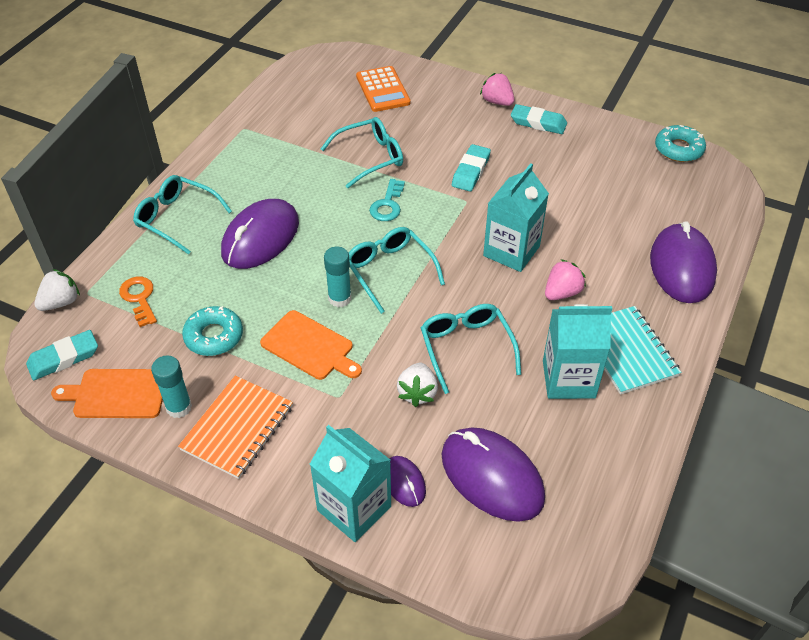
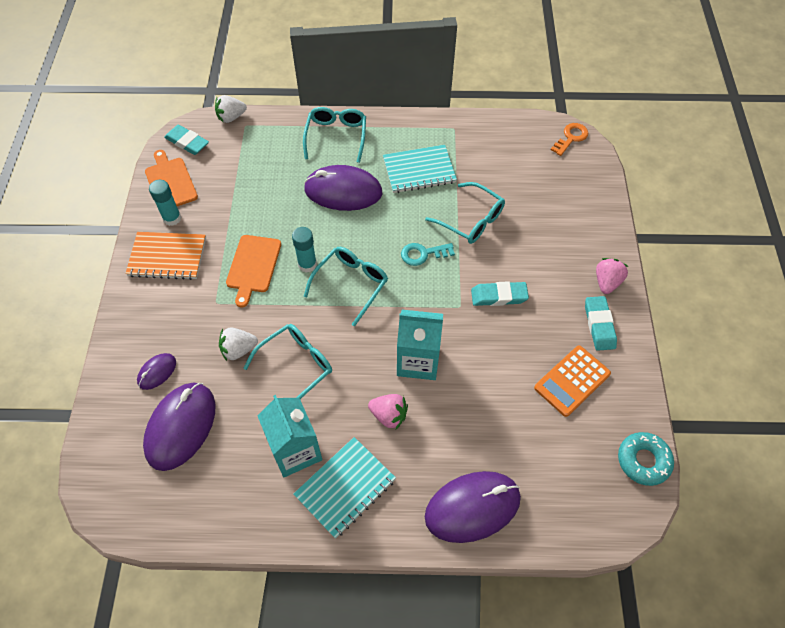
camera: 65 degrees right, 10 degrees up
(61, 302) = (231, 117): white strawberry -> white strawberry turned 135 degrees clockwise
(139, 298) = (253, 153): orange key -> orange key (571, 138)
(214, 336) = (238, 208): turquoise donut -> none
(279, 171) = (419, 170): none -> turquoise notebook
(354, 508) = (126, 350): turquoise carton -> none
(383, 90) = (562, 194): orange calculator -> orange calculator (572, 381)

